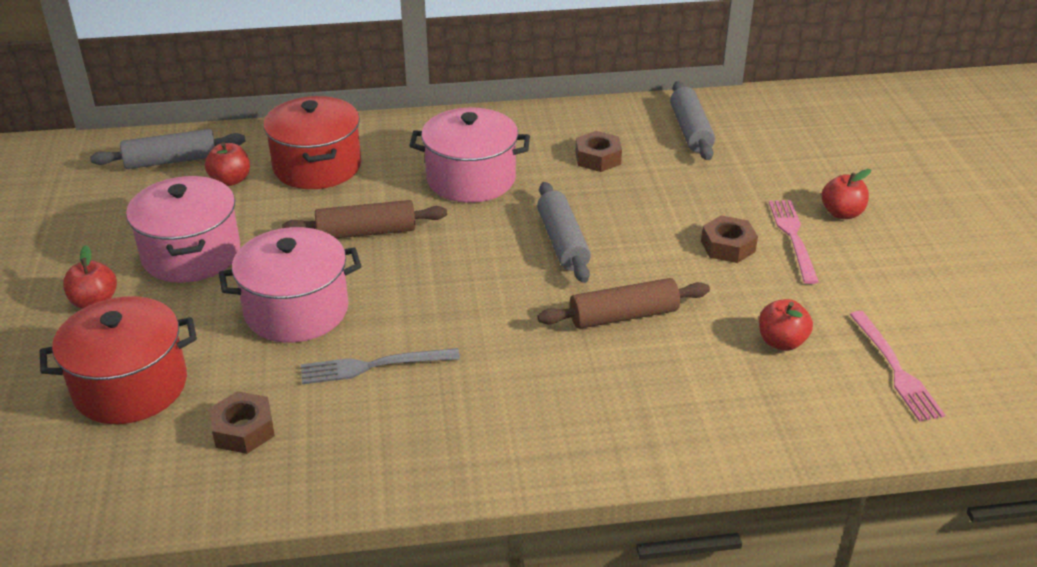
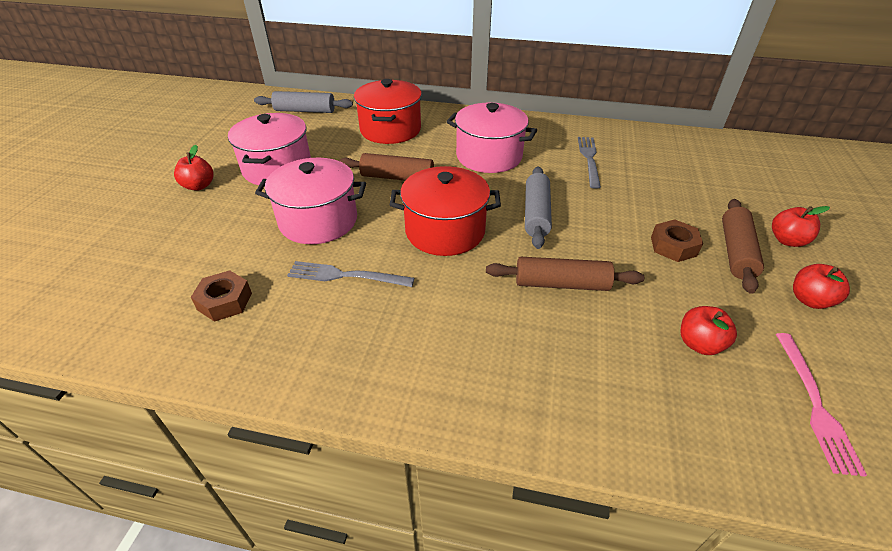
camera: 20 degrees right, 5 degrees up
(130, 386) = (177, 248): red pot -> red pot (445, 231)
(231, 180) = (332, 128): red apple -> red apple (809, 300)
(598, 158) = (589, 159): brown nut -> grey fork
(690, 130) = (670, 153): grey rolling pin -> none
(793, 237) = (736, 251): pink fork -> brown rolling pin

